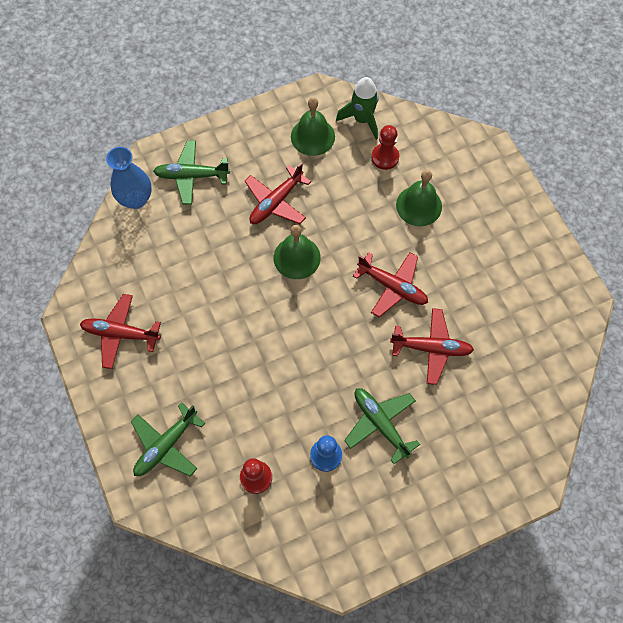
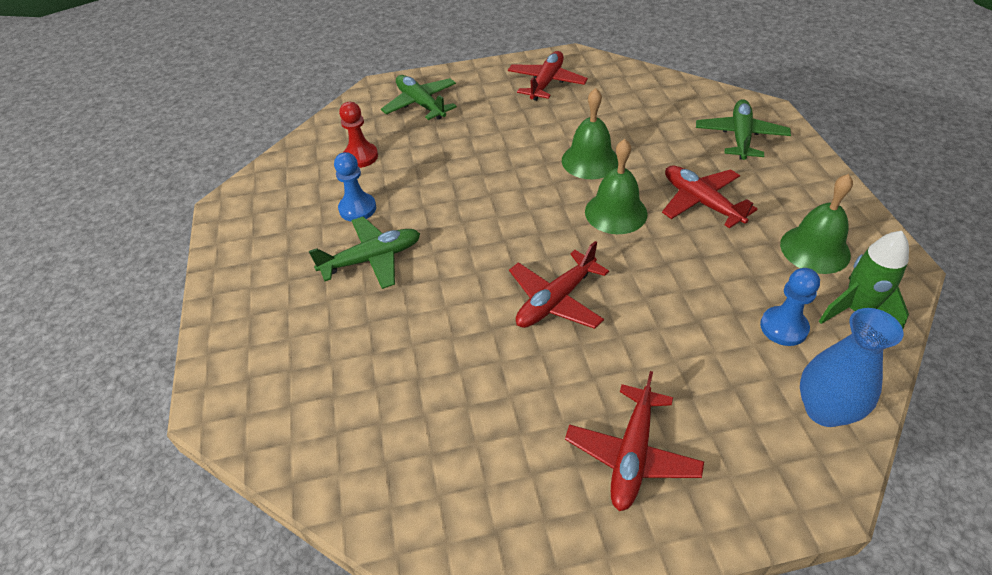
camera: 105 degrees right, 20 degrees down
(136, 199) = (707, 97): blue vase -> blue vase (824, 410)
(385, 157) = (783, 327): red pawn -> blue pawn
(419, 205) = (691, 355): green bell -> green bell (590, 160)
(431, 348) = (452, 328): red plane -> red plane (632, 455)

